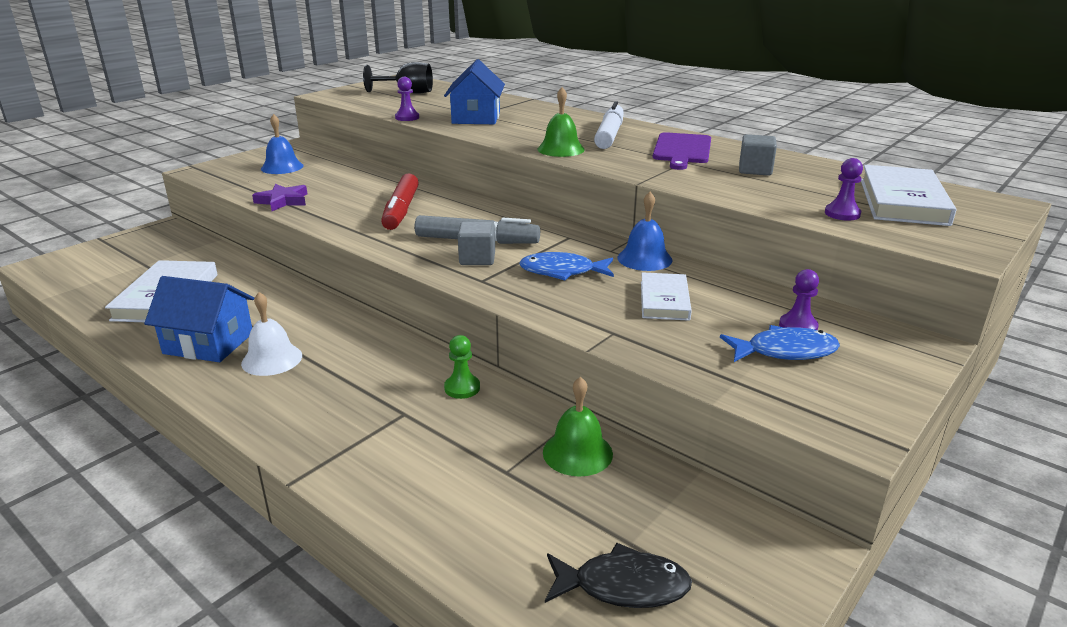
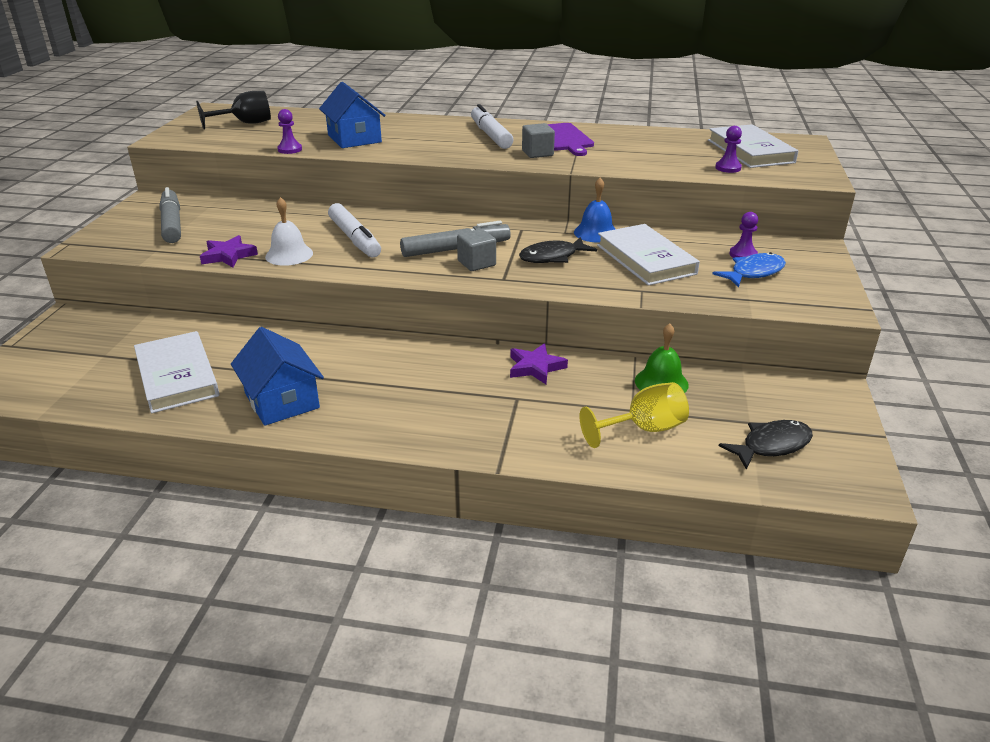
camera: 30 degrees left, 5 degrees up
(208, 343) = (282, 400): blue house -> blue house turned 75 degrees clockwise
(272, 359) = (358, 395): white bell -> white bell (289, 255)
(282, 167) = (172, 224): blue bell -> grey marker
(401, 210) = (354, 239): red marker -> white marker
(462, 388) = (535, 367): green pawn -> purple star
(490, 499) = (643, 429): none -> yellow goblet
(561, 149) = (472, 155): green bell -> none
(562, 272) = (552, 257): blue fish -> black fish
(664, 300) = (646, 259): white book -> white book, size x1.60
(755, 170) = (634, 146): grey cube -> grey cube (537, 153)

